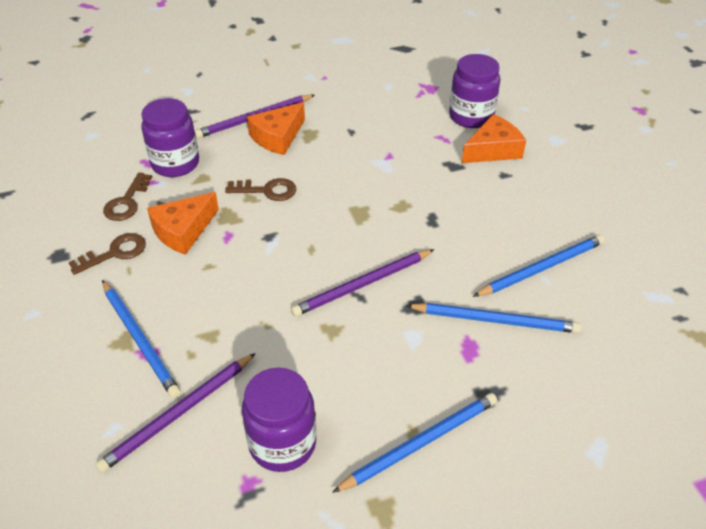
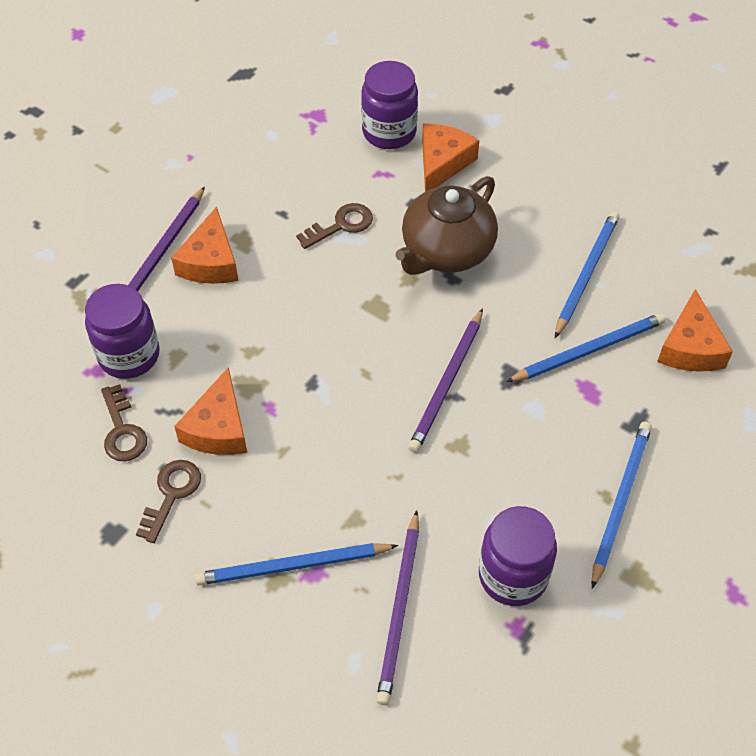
camera: 35 degrees left, 10 degrees up
(140, 340) = (292, 566): blue pencil -> blue pencil turned 150 degrees clockwise
(267, 190) = (261, 333): brown key -> brown key (341, 225)
(444, 203) = (446, 251): none -> brown teapot
(588, 363) = (690, 347): none -> orange cheese

